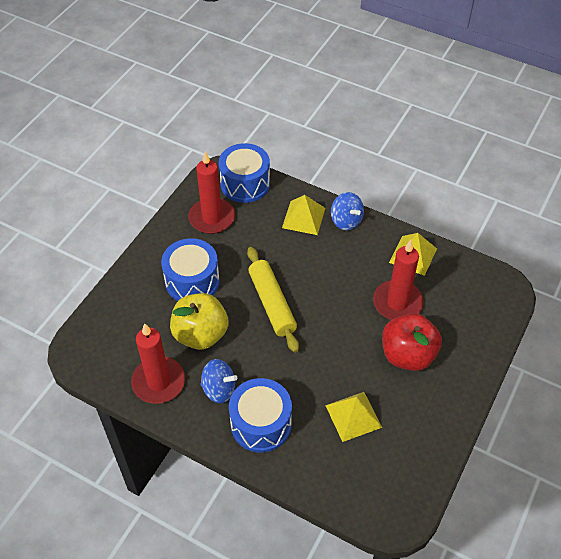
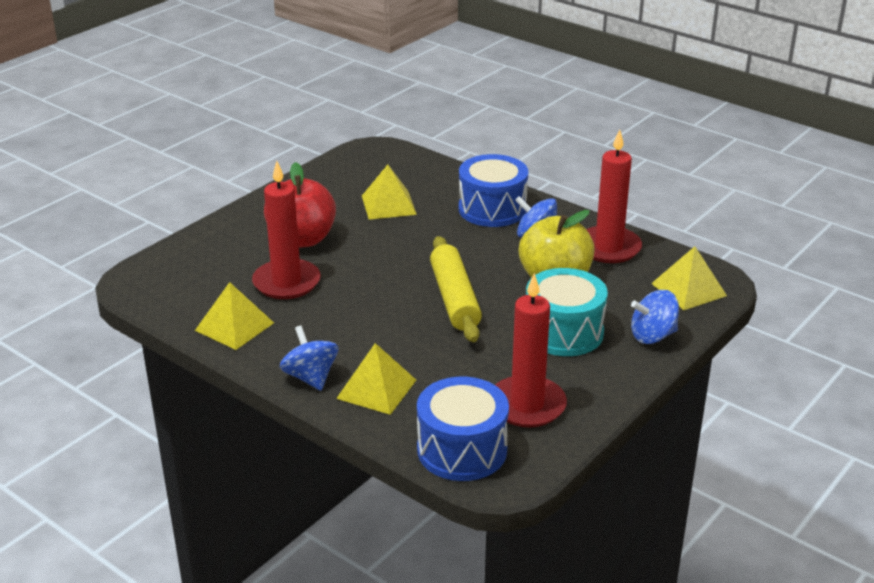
camera: 170 degrees left, 20 degrees down
(99, 339) = (688, 289): none -> yellow pyramid
(131, 286) = (652, 336): none -> blue spinning top
(192, 281) = (563, 332): blue drum -> turquoise drum

